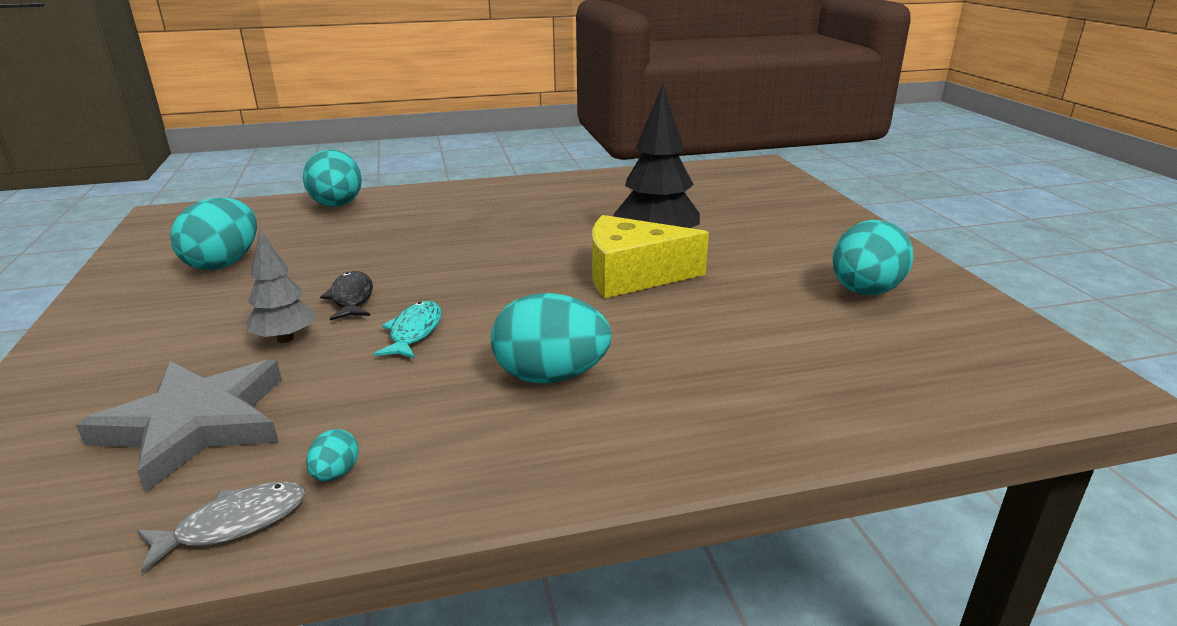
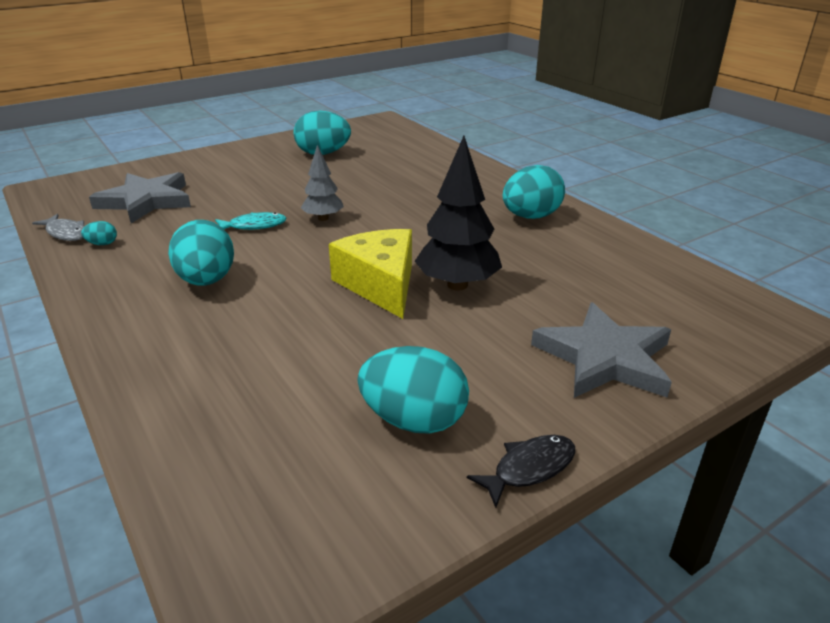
camera: 70 degrees right, 5 degrees up
(285, 338) = (235, 195): grey tree -> grey tree (323, 218)
(337, 206) = (435, 155): turquoise egg -> turquoise egg (530, 217)
(351, 298) = (292, 197): black fish -> black fish (529, 468)
(793, 216) = (604, 358): none -> grey star

